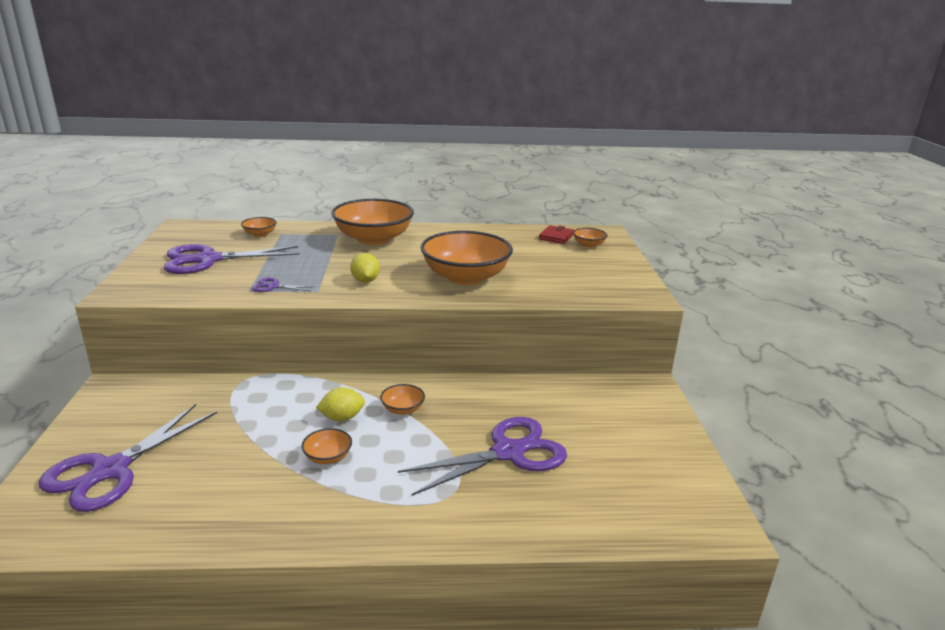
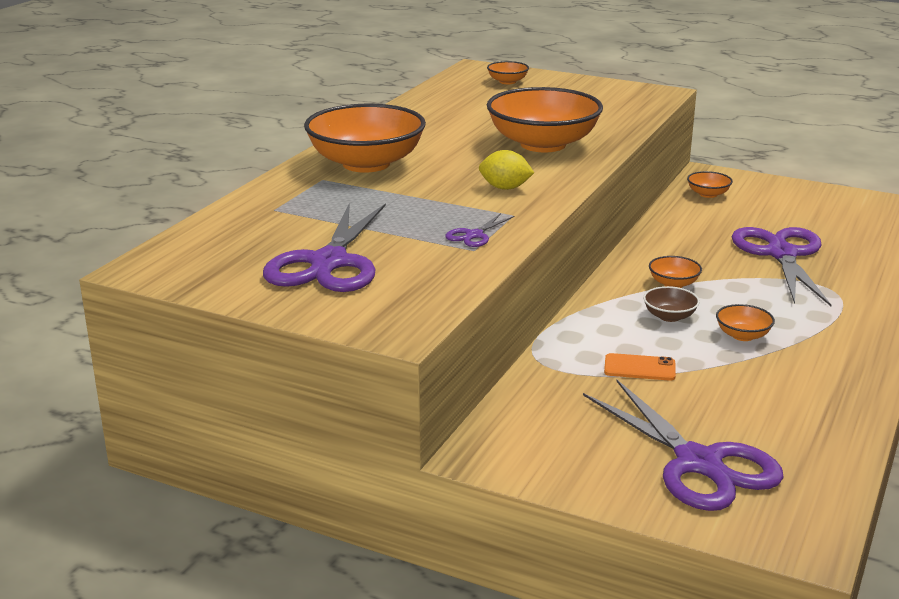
camera: 60 degrees left, 0 degrees up
(249, 420) = (639, 368): none -> orange phone
(260, 234) = (258, 221): orange bowl -> orange bowl (708, 194)
(342, 418) = (669, 316): yellow lemon -> brown bowl
(556, 237) = (468, 88): red wallet -> none

